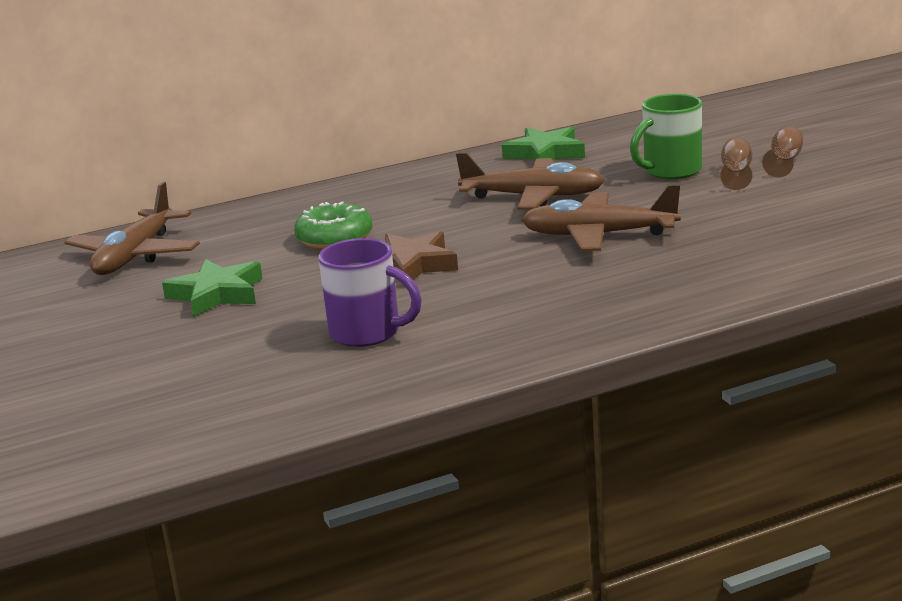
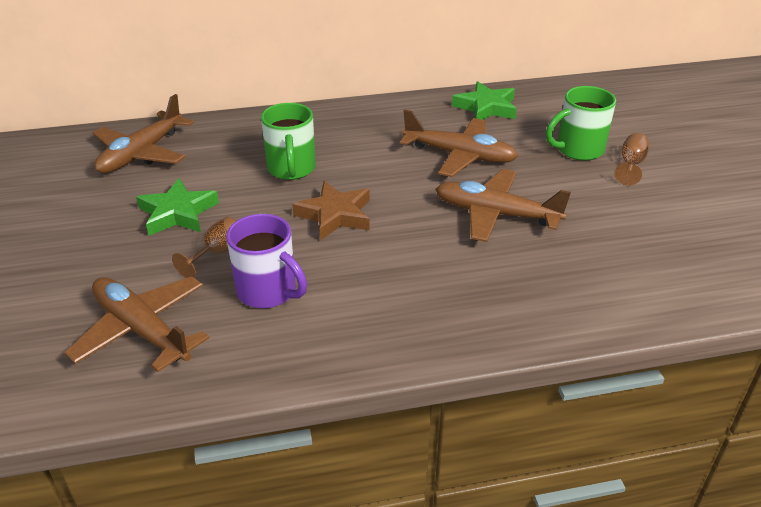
camera: 10 degrees right, 15 degrees up
(237, 384) = (141, 330): none -> brown plane
(335, 239) = (291, 169): green donut -> green mug
(785, 161) = (675, 159): brown goblet -> brown goblet (217, 253)

